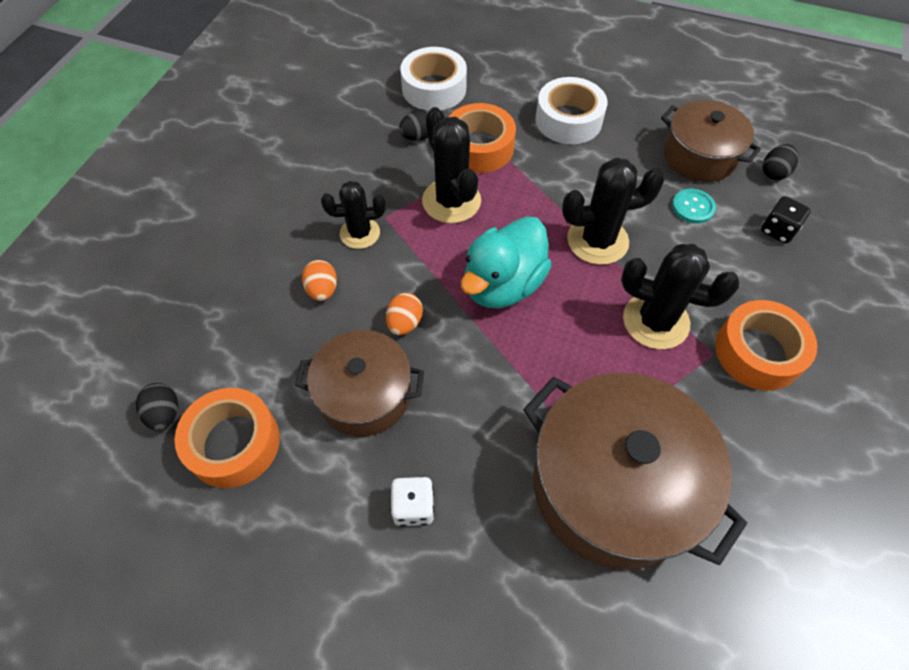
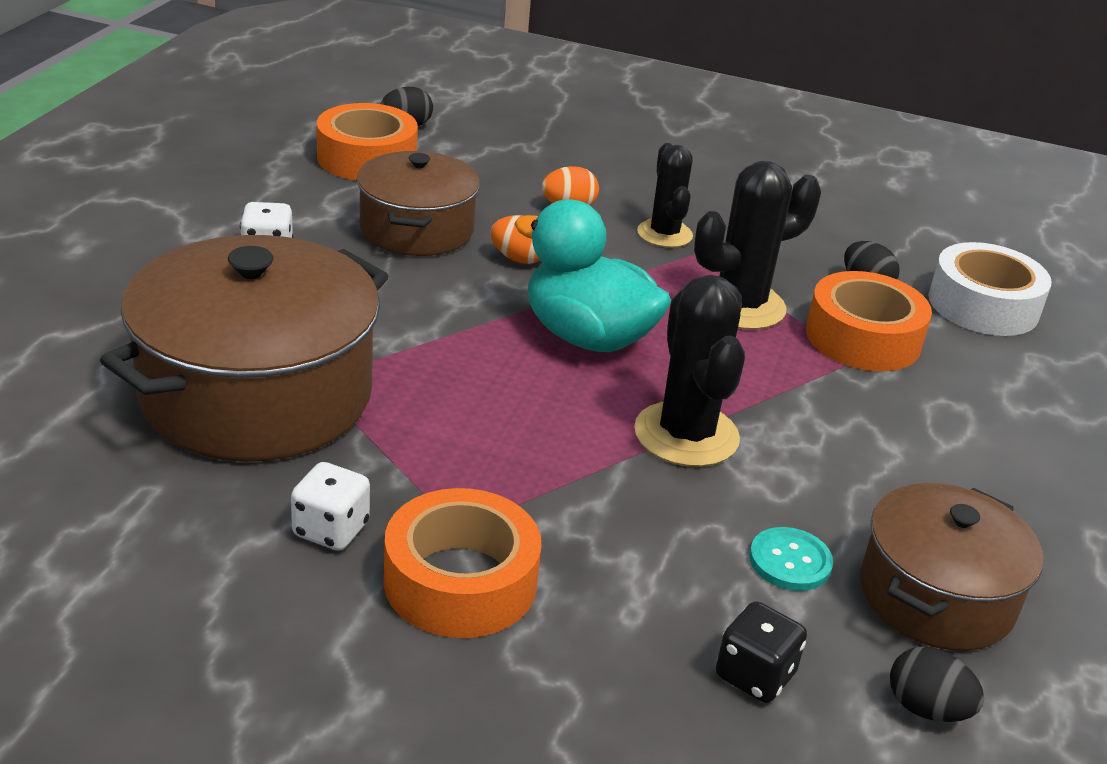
camera: 85 degrees right, 25 degrees down
(568, 120) = (969, 437): white tape -> none
(655, 321) = (525, 473): black cactus -> none
(737, 422) = (331, 530): none -> white dice

